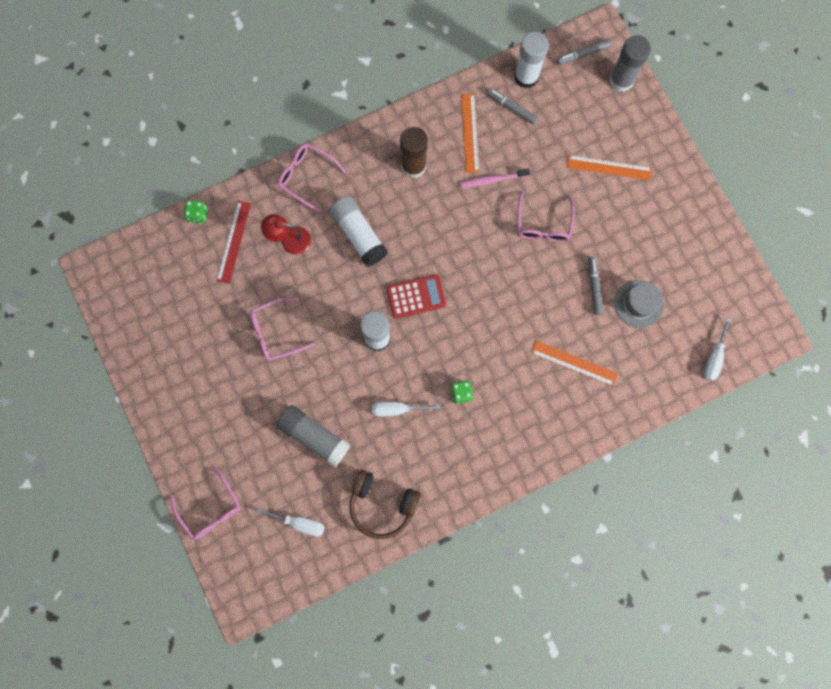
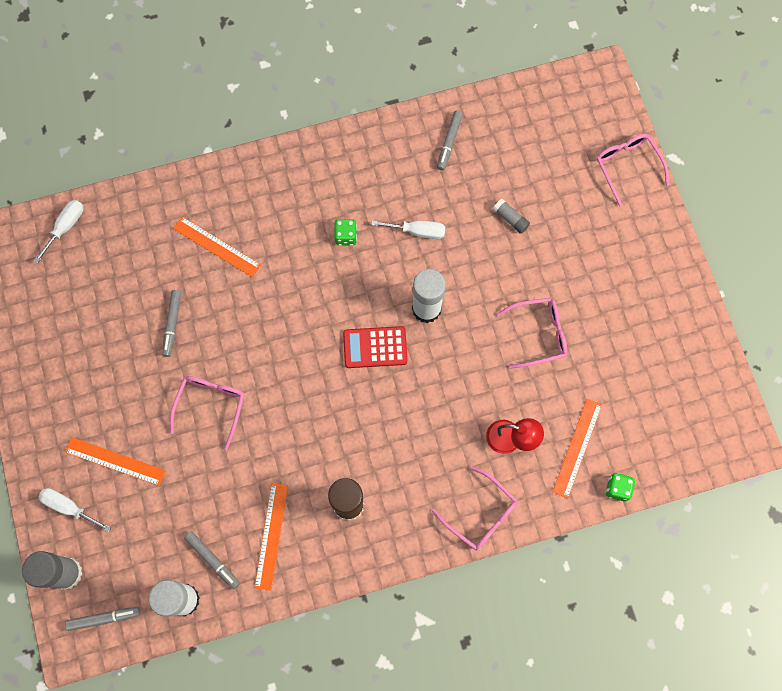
camera: 170 degrees left, 5 degrees down
(234, 242) = (577, 448): red ruler -> orange ruler
(300, 523) = (536, 139): white screwdriver -> white screwdriver (69, 507)
(314, 436) = (510, 219): grey glue stick -> grey glue stick, size x0.49
(359, 234) = (428, 431): white glue stick -> none
(382, 504) = (449, 142): brown headphones -> grey marker
(492, 180) = (257, 470): pink toothbrush -> none
(638, 304) = (128, 297): grey hat -> none

